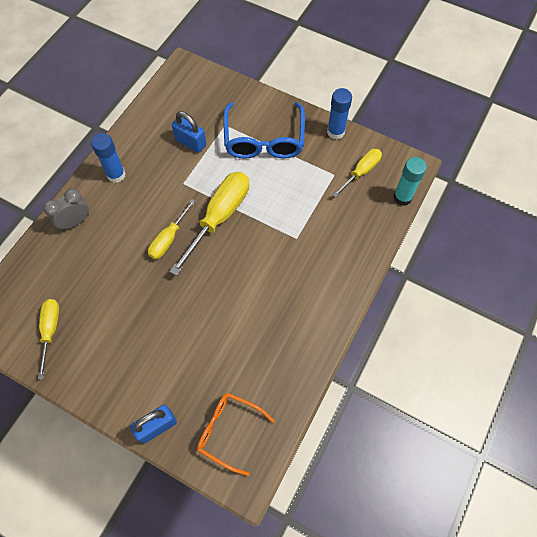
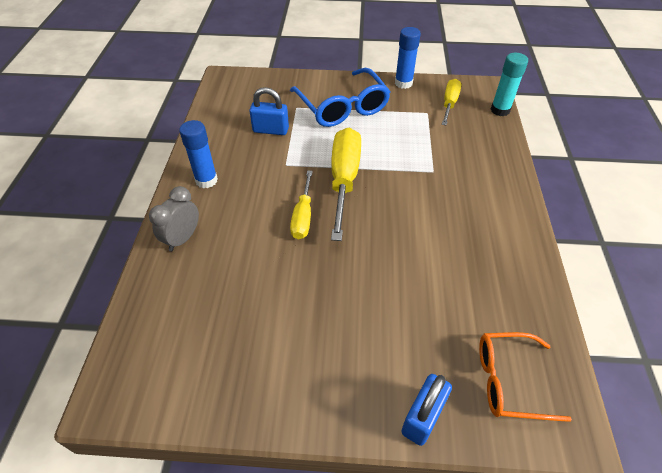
camera: 25 degrees left, 15 degrees down
(50, 331) = (216, 366): yellow screwdriver -> none

